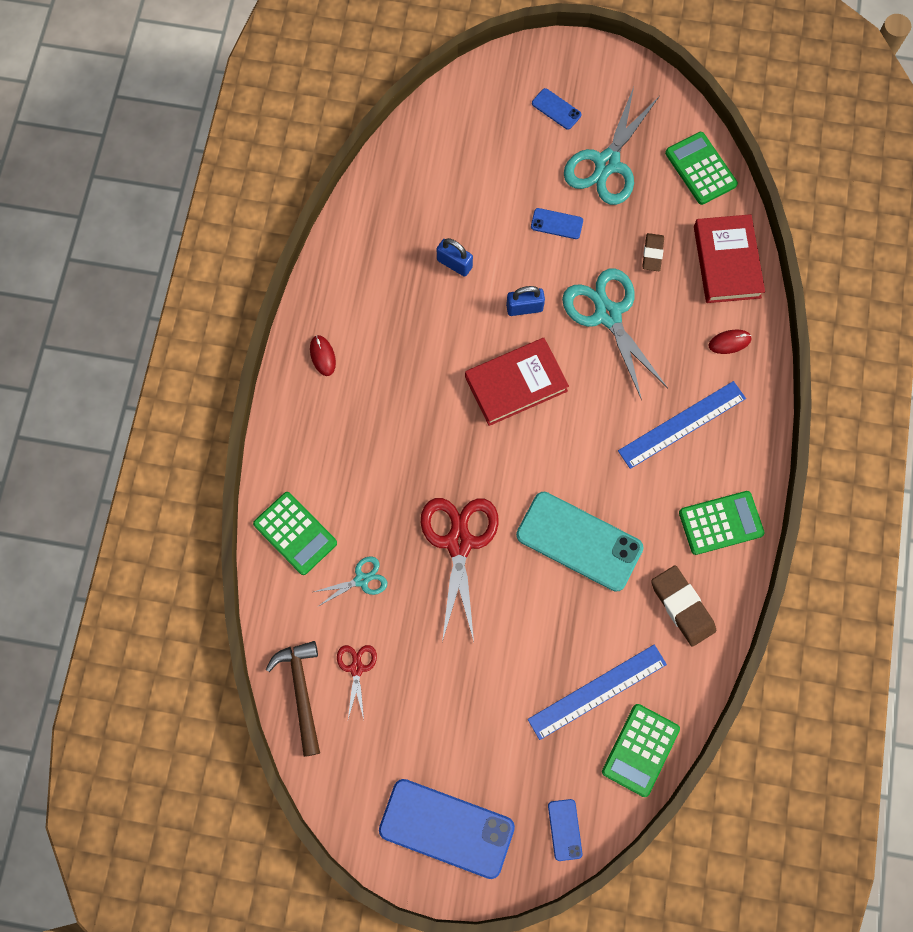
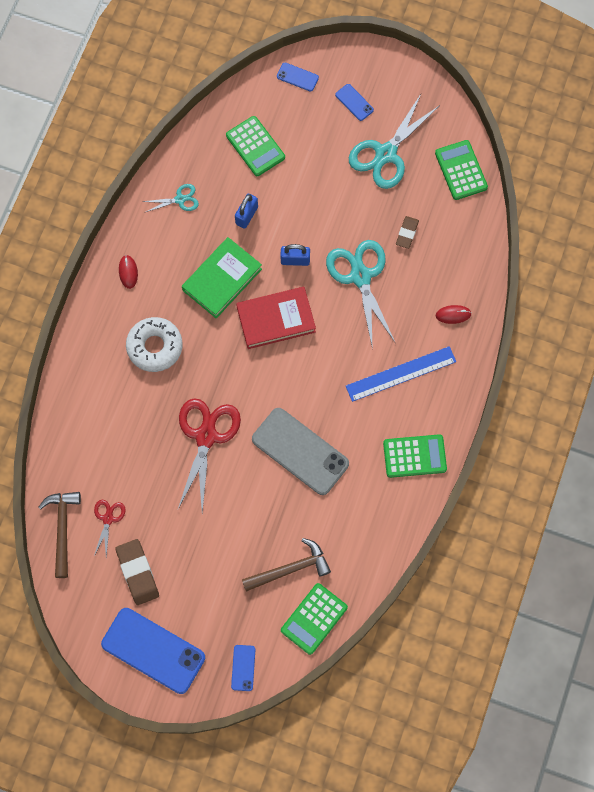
camera: 10 degrees right, 0 degrees up
(295, 533) = (80, 407): green calculator -> green calculator (255, 146)
(361, 580) = (125, 452): turquoise scissors -> turquoise scissors (180, 199)
(373, 442) = (155, 347): none -> white donut
(440, 346) = (222, 279): none -> green book
(454, 264) = (246, 215): blue padlock -> blue padlock turned 75 degrees clockwise
(556, 224) = (335, 196): blue phone -> blue phone (297, 77)
(579, 541) = (300, 451): turquoise phone -> grey phone
(597, 691) = (290, 569): blue ruler -> brown hammer
(682, 606) = (370, 515): brown eraser -> brown eraser (137, 572)
(727, 262) = (465, 249): red book -> none

